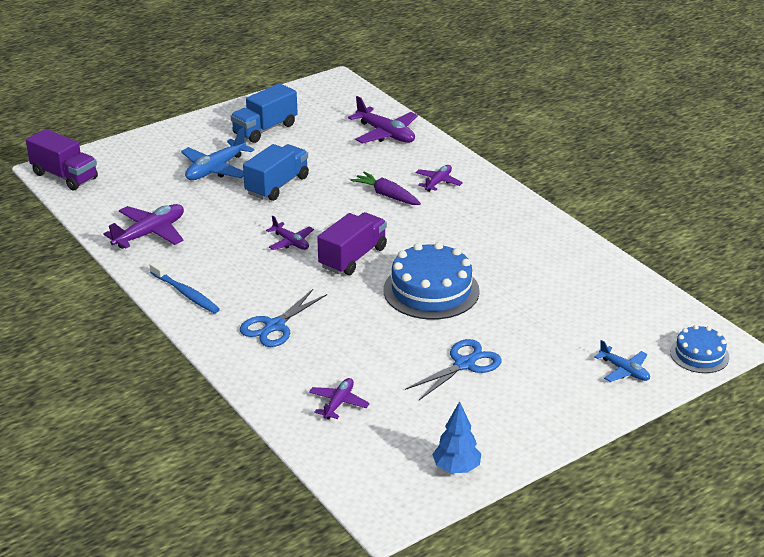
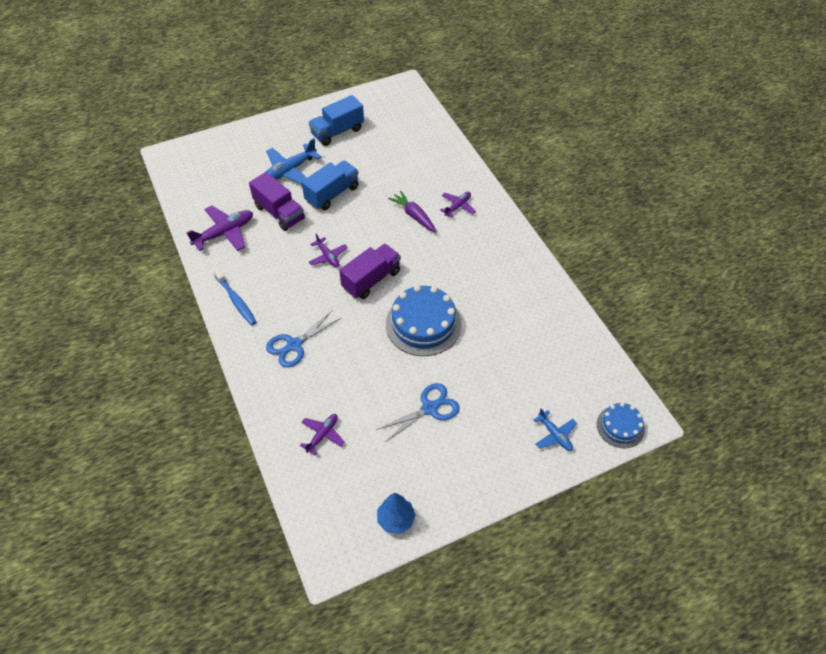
camera: 10 degrees right, 20 degrees up
(64, 176) = (176, 164): purple truck -> purple truck (279, 213)
(385, 134) = (429, 148): purple plane -> none

